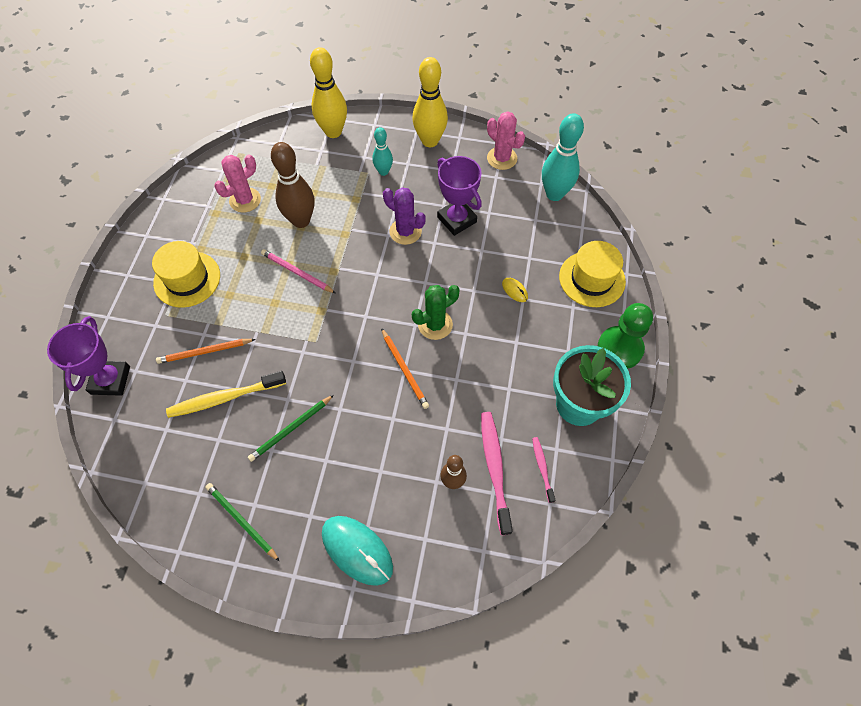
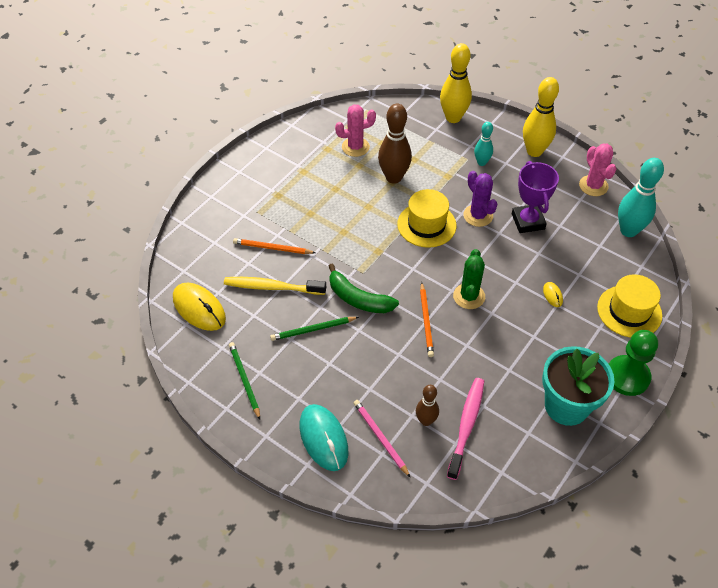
camera: 25 degrees right, 10 degrees down
(110, 380) = (193, 242): purple trophy -> none
(152, 458) = (199, 309): none -> yellow mouse
(187, 279) = (283, 190): yellow hat -> yellow hat (426, 225)
(297, 272) = (372, 216): pink pencil -> pink pencil (380, 438)
(324, 373) = (358, 299): none -> green banana
(435, 324) = (469, 296): green cactus -> green cactus turned 75 degrees counterclockwise
(542, 468) = (508, 442): pink toothbrush -> none

